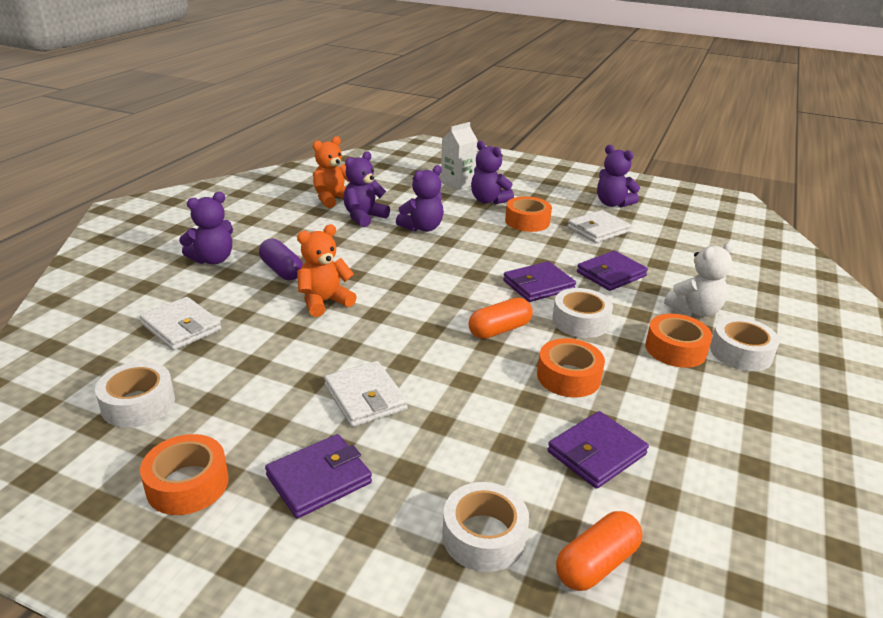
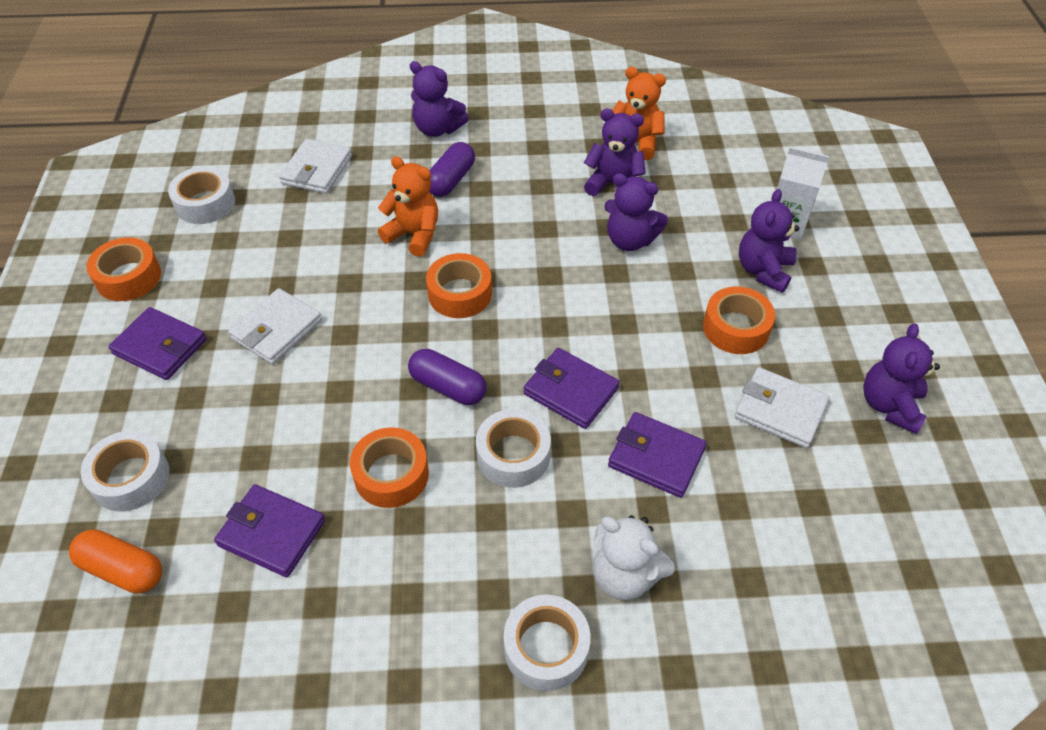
camera: 65 degrees right, 20 degrees up
(499, 330) = (448, 387): orange capsule -> purple capsule
(675, 349) = (510, 569): orange tape -> orange tape (460, 294)

